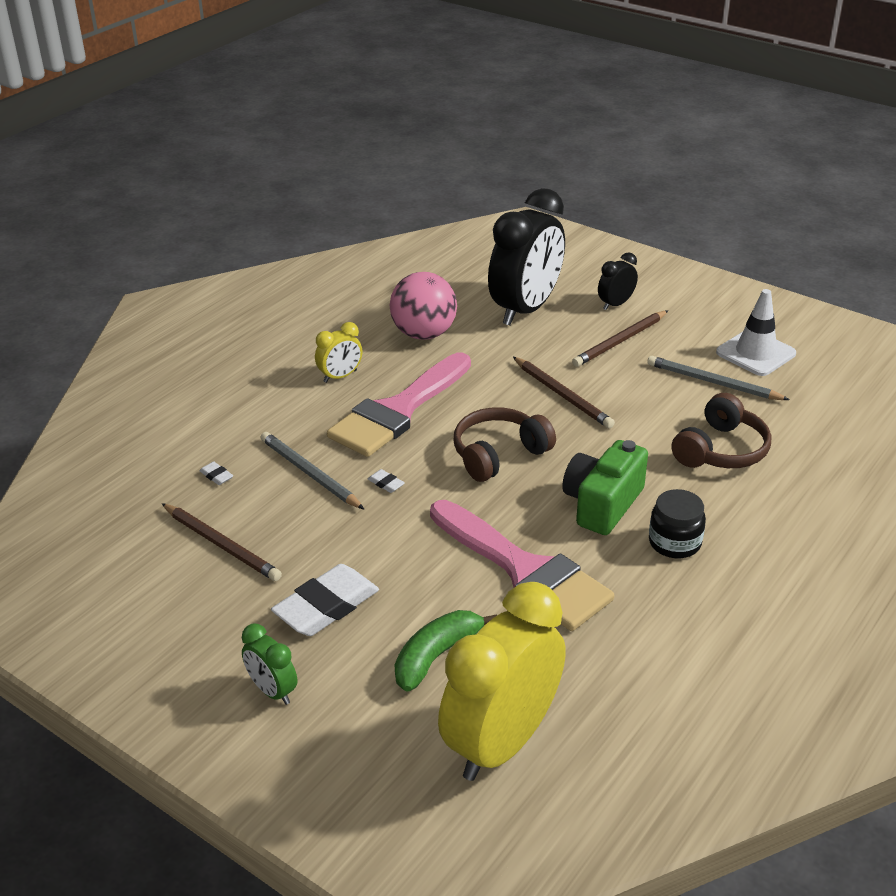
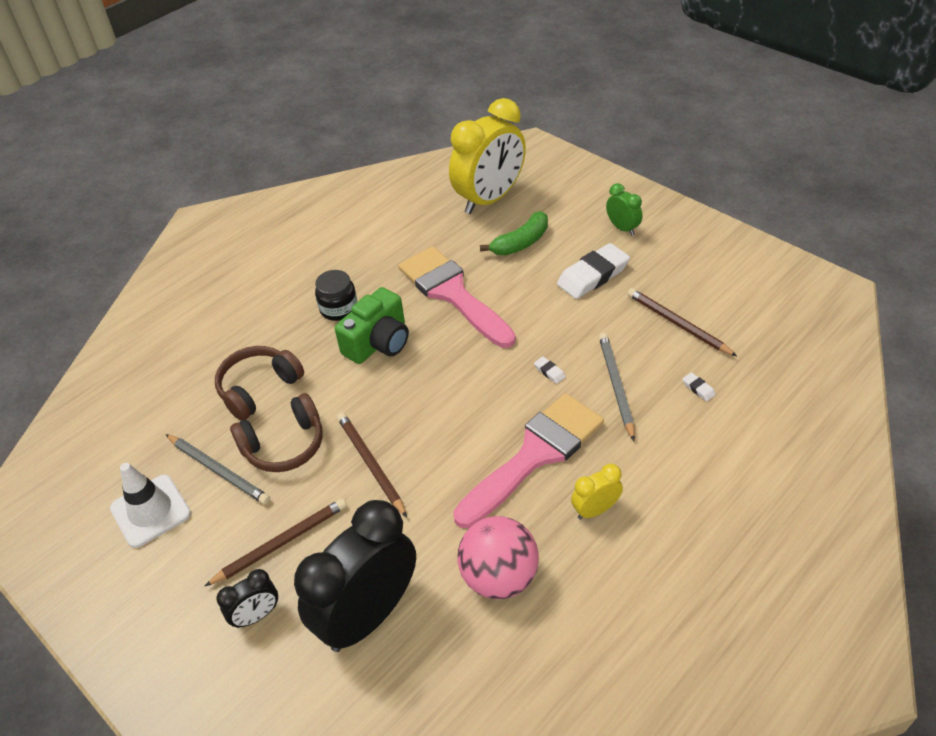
camera: 170 degrees left, 10 degrees up
(309, 473) = (616, 386): grey pencil -> grey pencil turned 150 degrees counterclockwise
(499, 454) = (449, 396): brown headphones -> brown headphones (284, 445)

